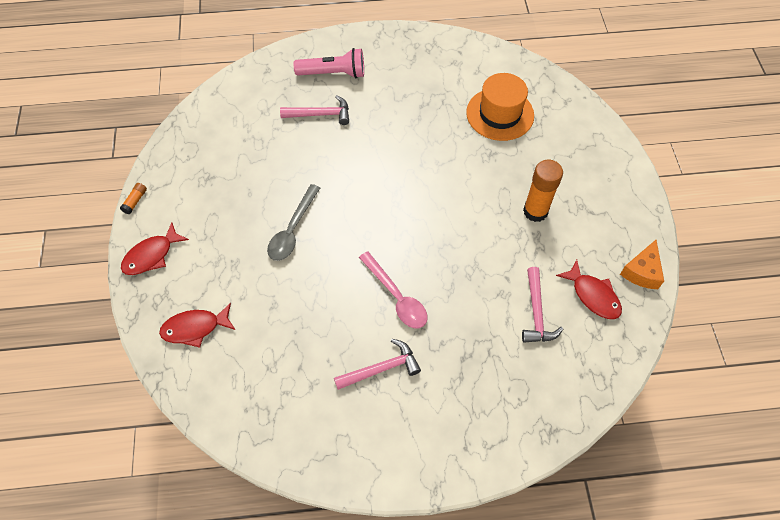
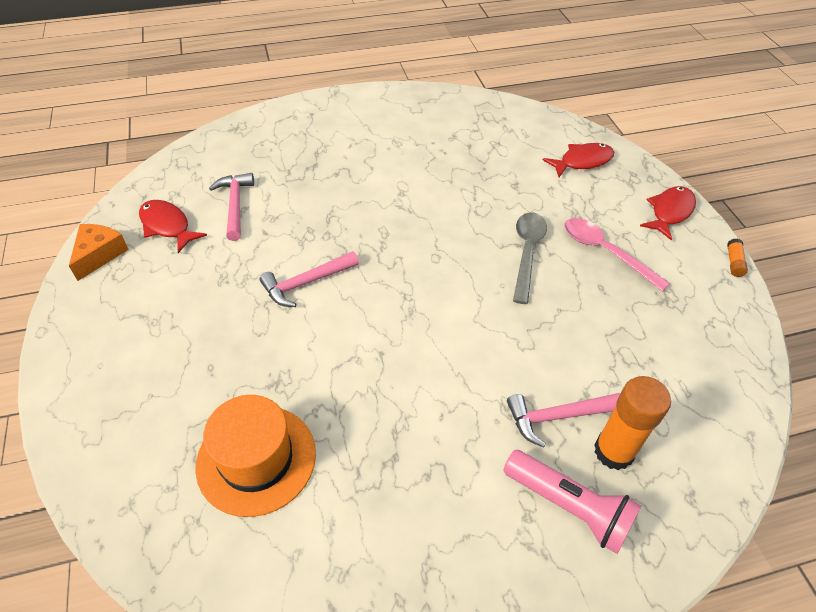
camera: 170 degrees right, 10 degrees down
(333, 74) = (569, 507): pink flashlight -> pink flashlight turned 135 degrees counterclockwise
(381, 369) = (393, 151): pink hammer -> pink hammer (306, 283)
(396, 297) = (388, 204): pink spoon -> pink spoon (605, 252)
(535, 211) = (219, 308): orange glue stick -> orange glue stick (613, 451)

